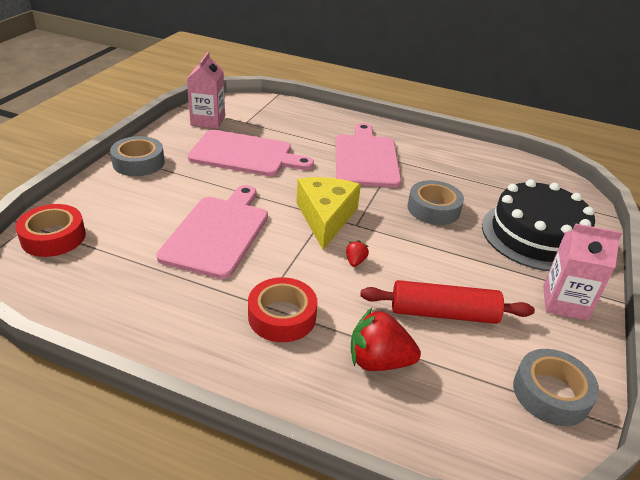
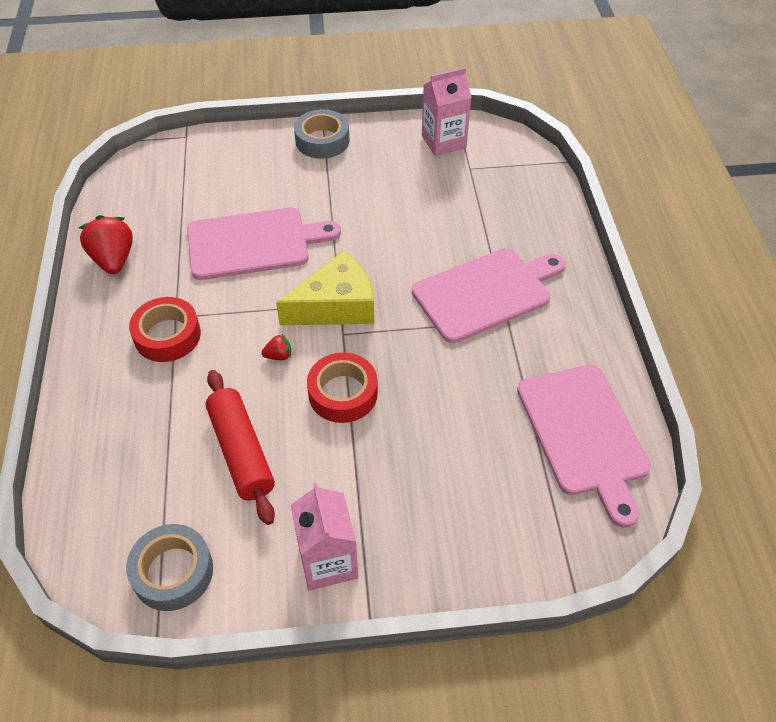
camera: 65 degrees right, 15 degrees up
(53, 237) = (180, 157): red tape -> red tape (343, 393)
(245, 154) = (402, 198): pink cutting board -> pink cutting board (584, 434)
(378, 361) = (147, 422): red strawberry -> red strawberry (113, 260)
(433, 209) = (427, 389): grey tape -> none
(536, 235) = (449, 507): black cake -> none

